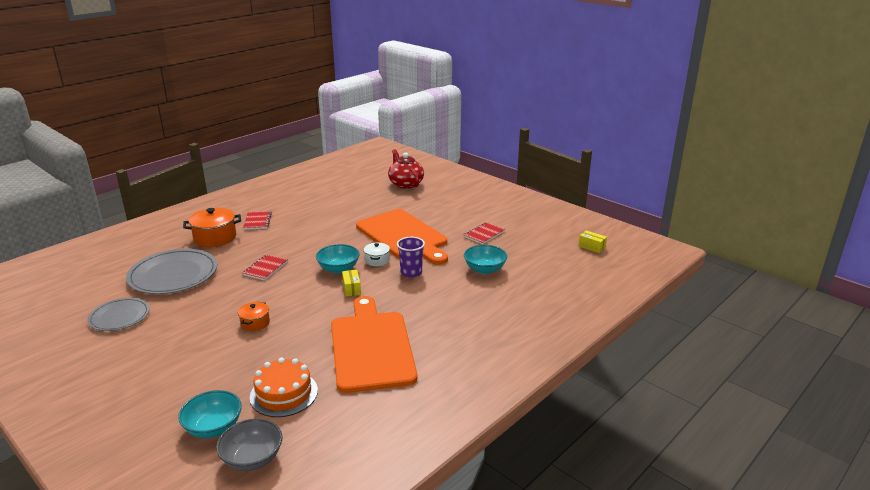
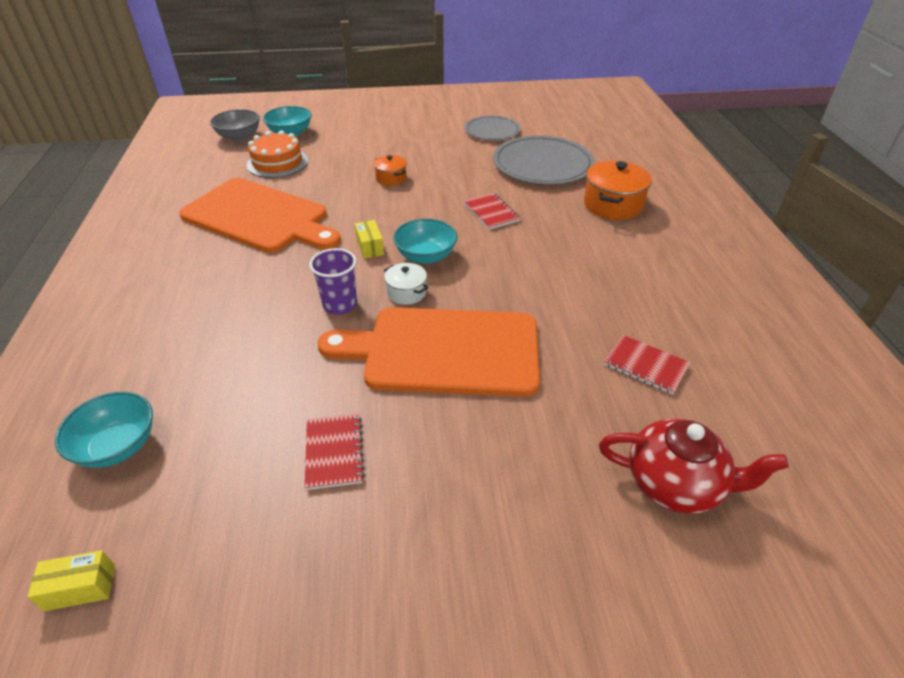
camera: 130 degrees right, 15 degrees up
(257, 221) = (637, 245): red notebook -> red notebook (646, 366)
(351, 289) = (370, 247): yellow box -> yellow box turned 45 degrees clockwise
(484, 269) = (248, 375): turquoise bowl -> turquoise bowl (118, 446)

